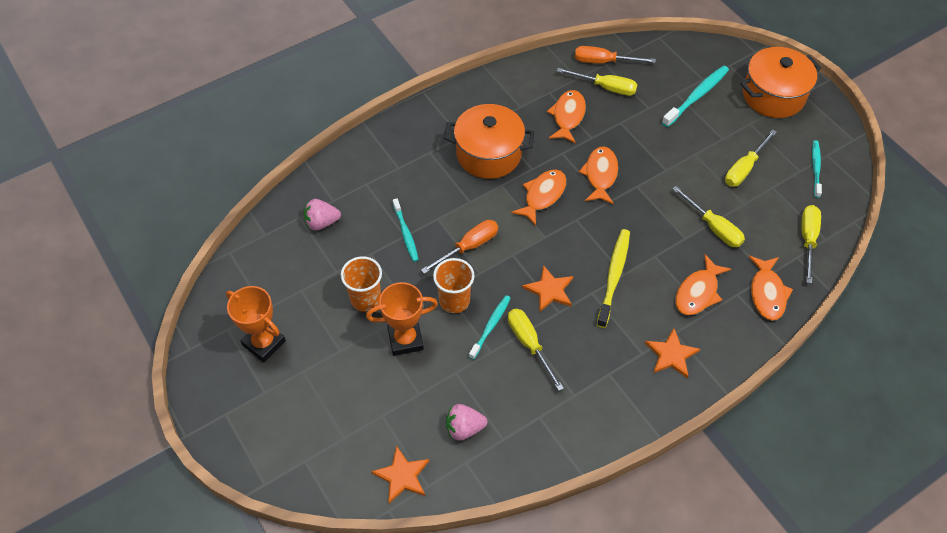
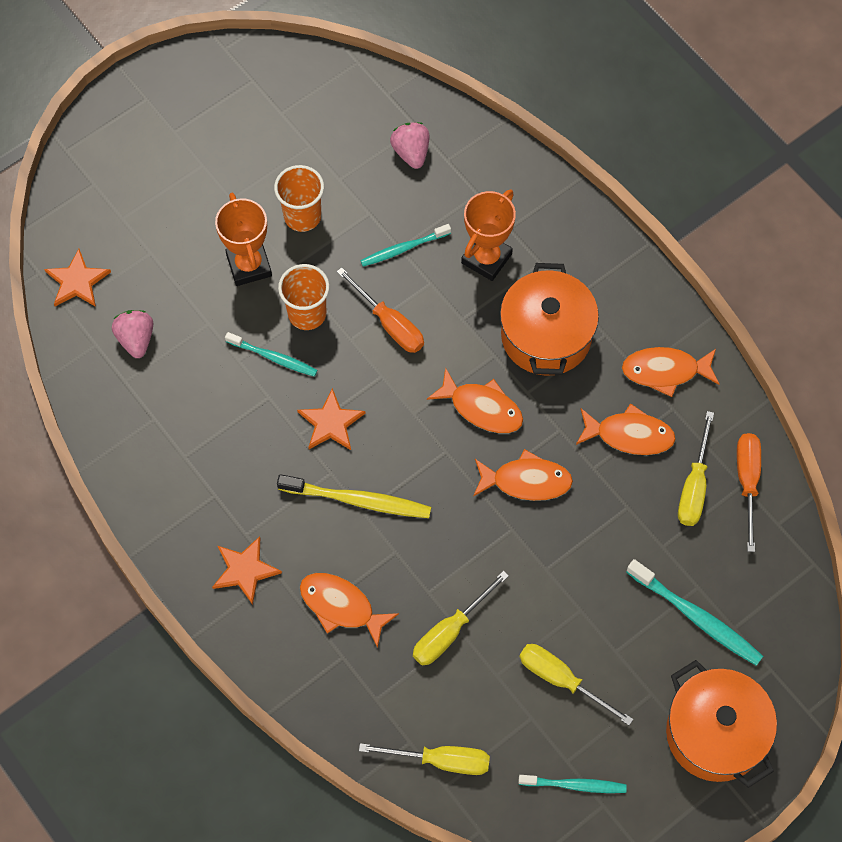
camera: 85 degrees right, 10 degrees up
(264, 343) = (235, 119): orange trophy -> orange trophy (486, 258)
(529, 344) = (250, 403): yellow screwdriver -> none
(767, 293) = (346, 697): orange fish -> orange fish (665, 371)

